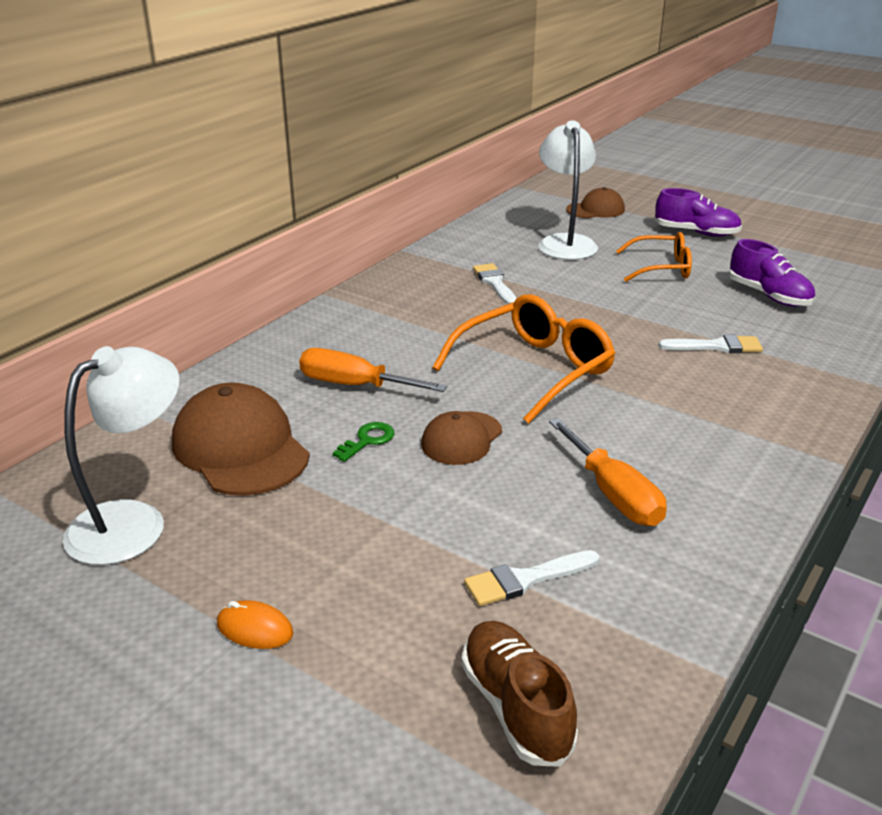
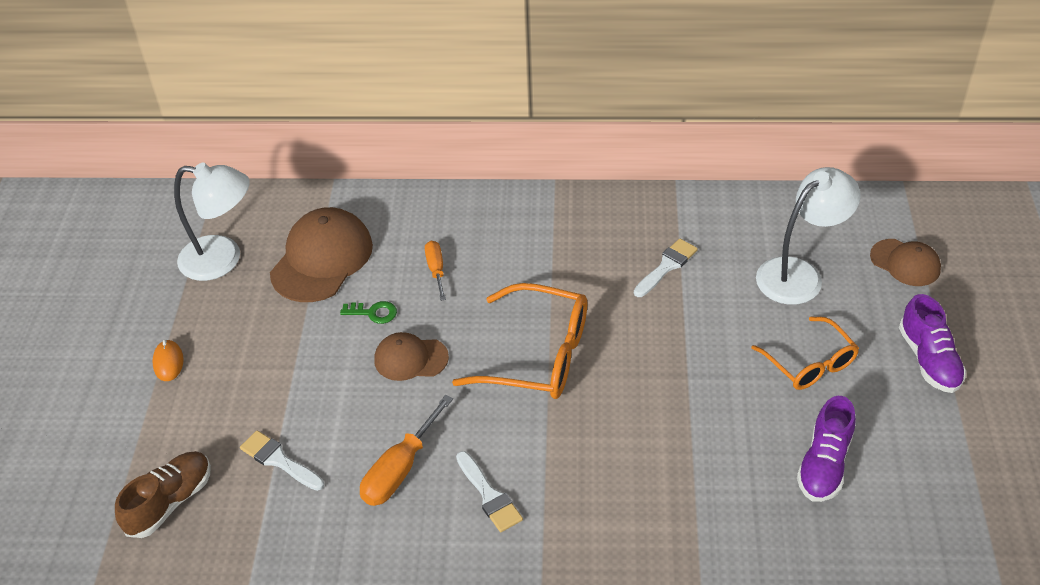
camera: 60 degrees right, 15 degrees up
(354, 385) = (436, 270): orange screwdriver -> orange screwdriver, size x0.62
(716, 346) = (678, 457): white brush -> white brush (489, 495)

